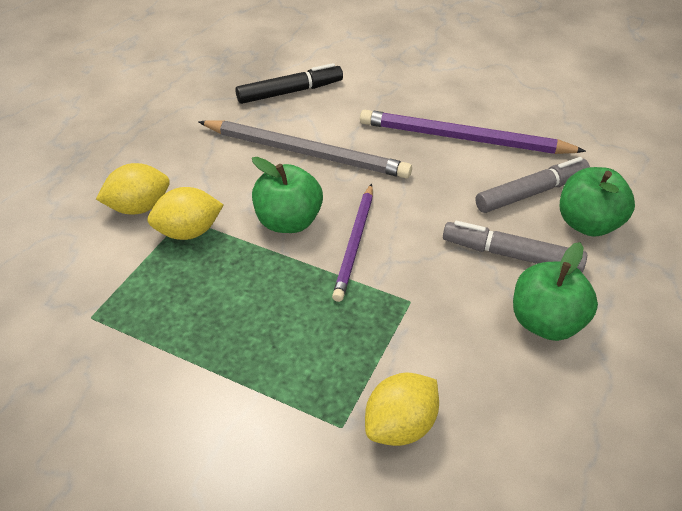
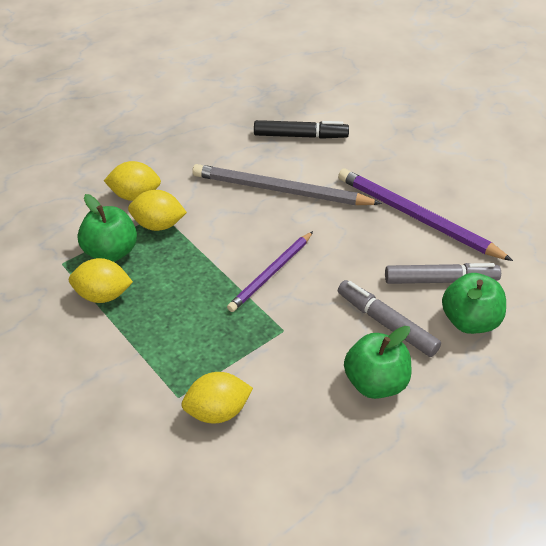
camera: 25 degrees right, 0 degrees up
(169, 337) = (103, 295): none -> yellow lemon
(288, 221) = (233, 241): green apple -> green apple (111, 252)
(306, 152) = (280, 190): grey pencil -> grey pencil turned 150 degrees clockwise

